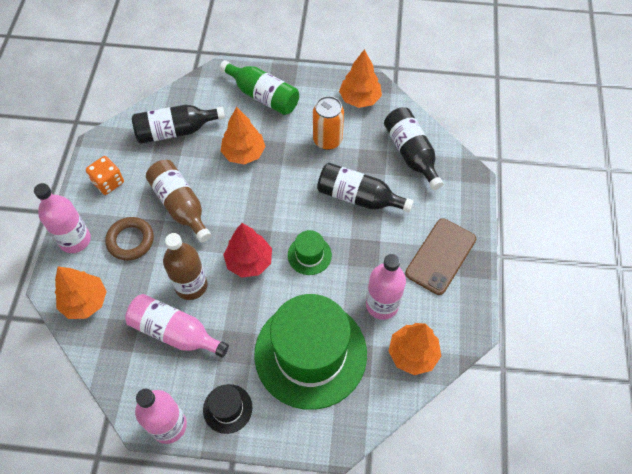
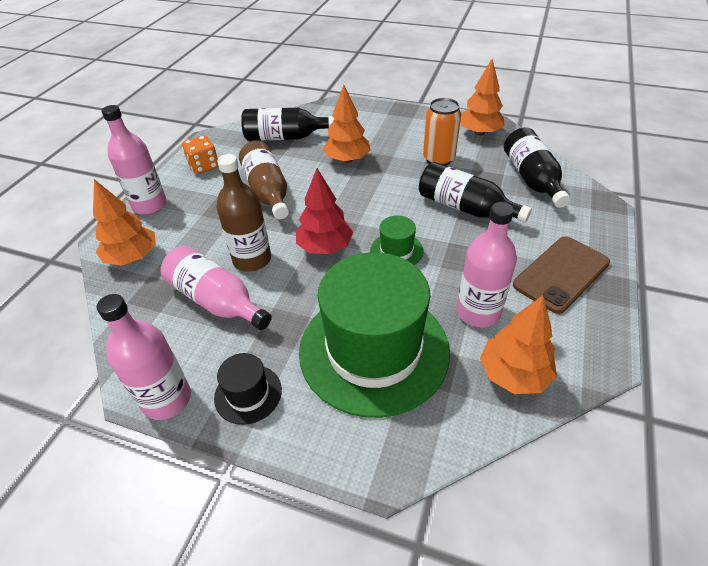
camera: 15 degrees right, 15 degrees down
(130, 240) = (204, 213): brown ring -> none
(262, 96) = (379, 122): green bottle -> none

